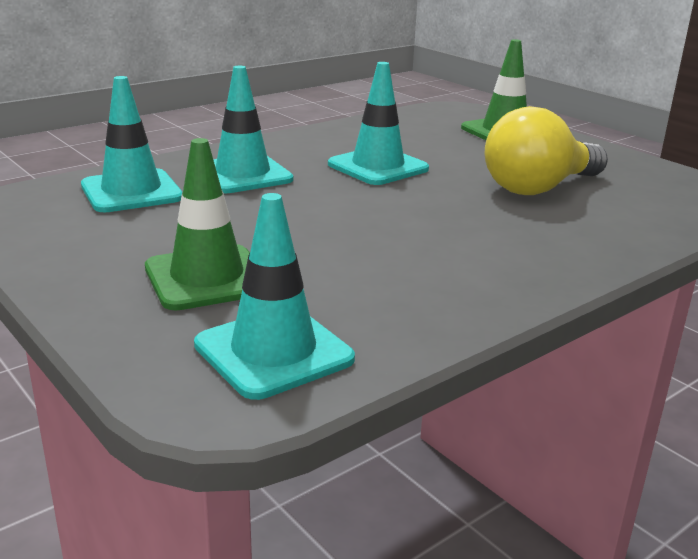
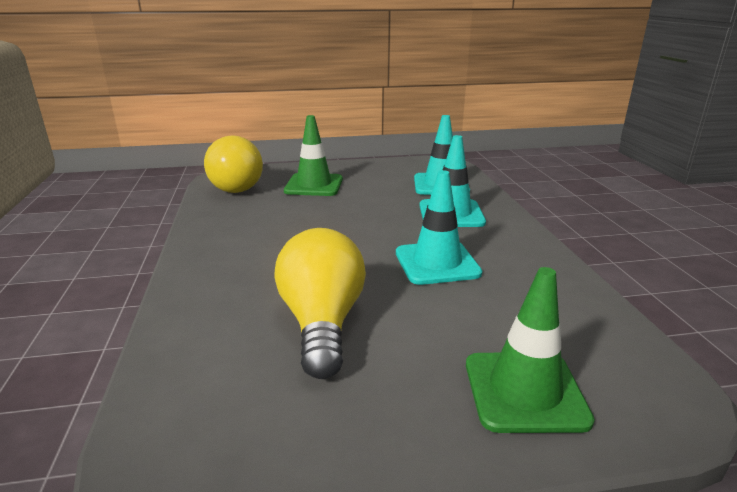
camera: 120 degrees right, 0 degrees up
(273, 352) = (238, 186): turquoise traffic cone -> yellow light bulb

